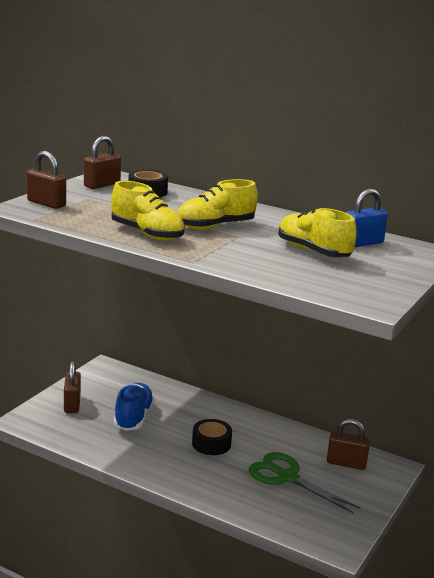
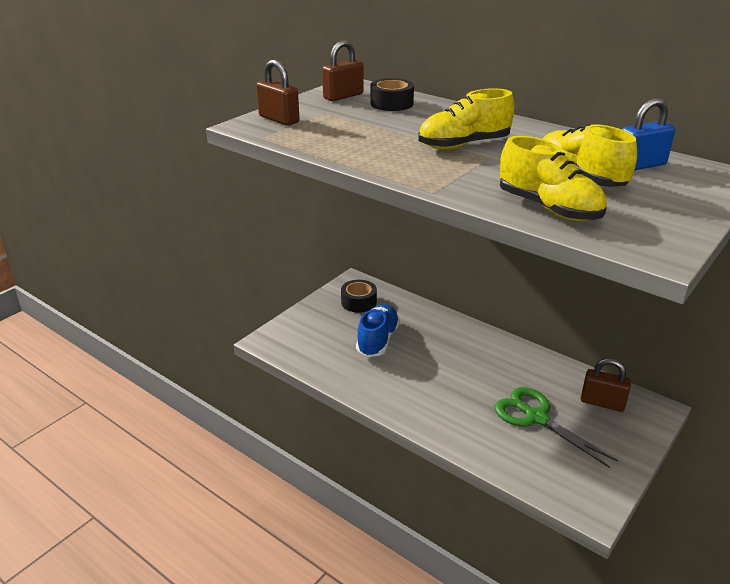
camera: 10 degrees right, 10 degrees up
(72, 404) = (317, 324): brown padlock -> none
(147, 234) = (384, 155): yellow shoe -> yellow shoe (548, 208)
(211, 444) = (456, 374): black tape -> black tape (358, 302)

